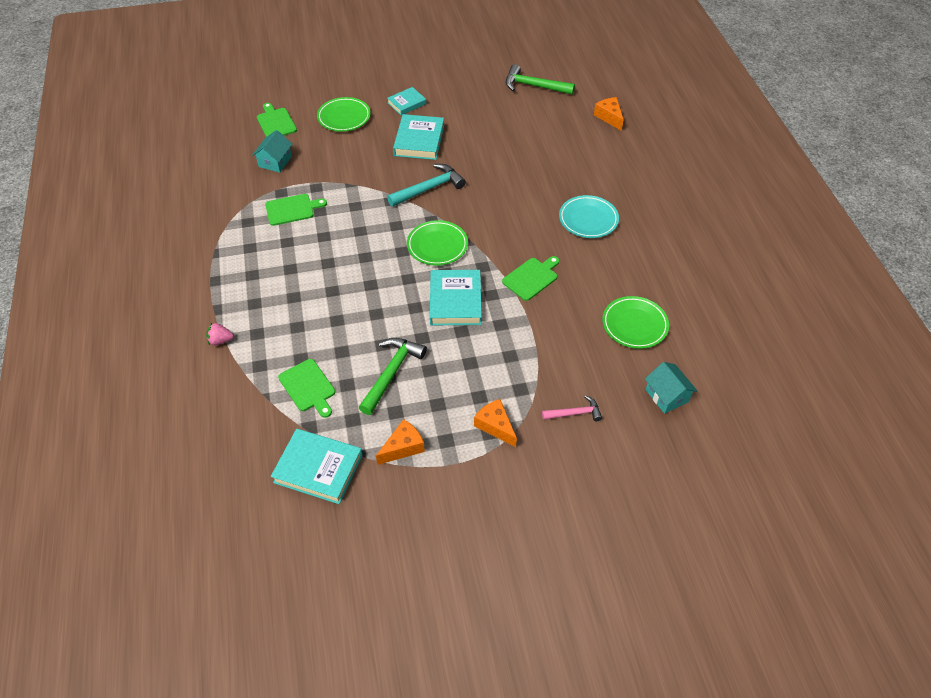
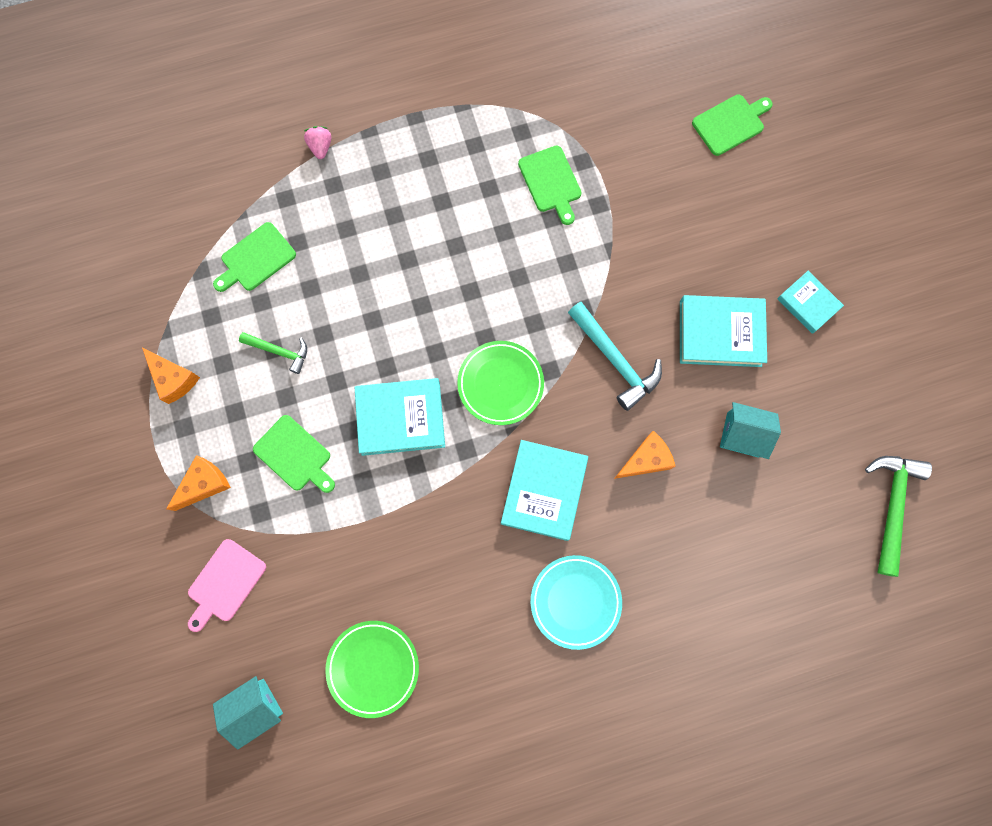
camera: 85 degrees right, 25 degrees up
(275, 162) = (644, 141): turquoise house -> turquoise house (742, 434)
(318, 468) = (146, 290): turquoise book -> turquoise book (544, 491)
(344, 117) = (758, 216): green plate -> none
(391, 373) = (279, 351): green hammer -> green hammer, size x0.60
(531, 278) = (450, 519): green cutting board -> green cutting board (295, 455)
(574, 413) = (225, 583): pink hammer -> pink cutting board
(609, 117) = (828, 639): orange cheese -> orange cheese (645, 460)

